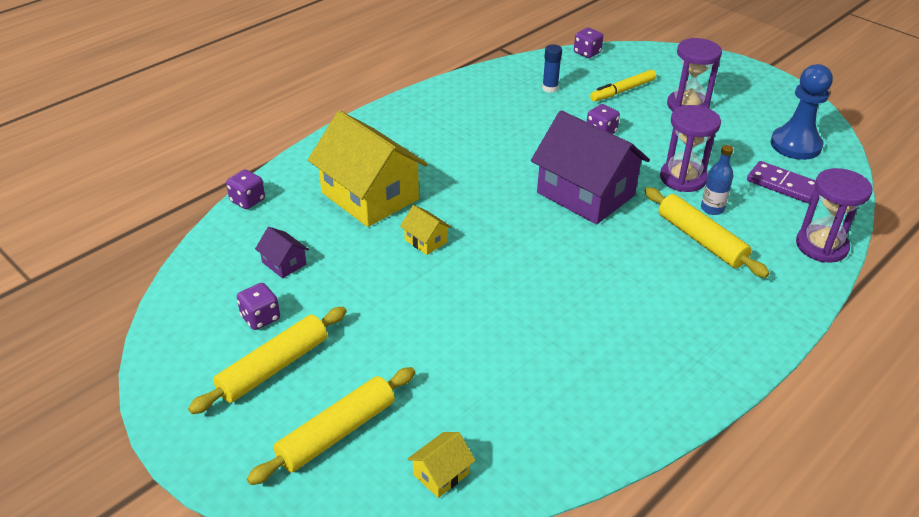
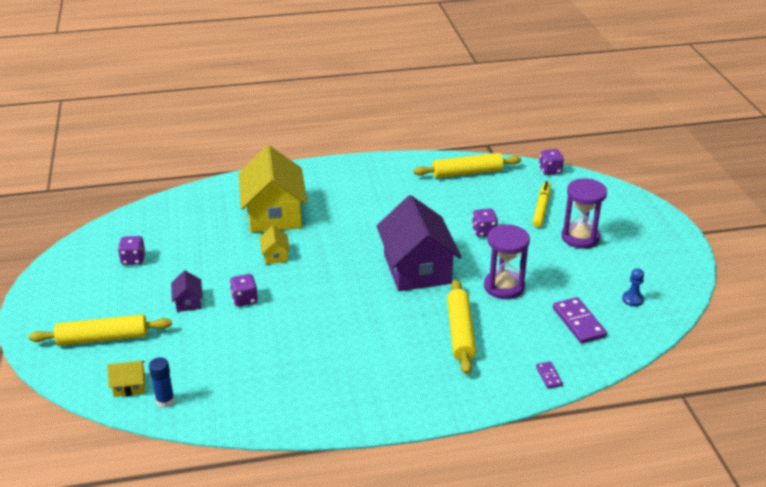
camera: 35 degrees right, 5 degrees down
(247, 200) = (201, 189): purple dice -> purple dice (244, 299)
(273, 368) = (110, 289): yellow rolling pin -> yellow rolling pin (467, 173)
(284, 263) = (179, 234): purple house -> purple house (188, 302)
(550, 88) = (486, 187): blue glue stick -> blue glue stick (165, 401)
(622, 91) = (541, 208): yellow marker -> yellow marker turned 105 degrees clockwise
(712, 209) = (498, 316): blue bottle -> none
(795, 145) = (632, 299): blue pawn -> blue pawn, size x0.45
(821, 246) = (548, 376): purple hourglass -> purple domino

